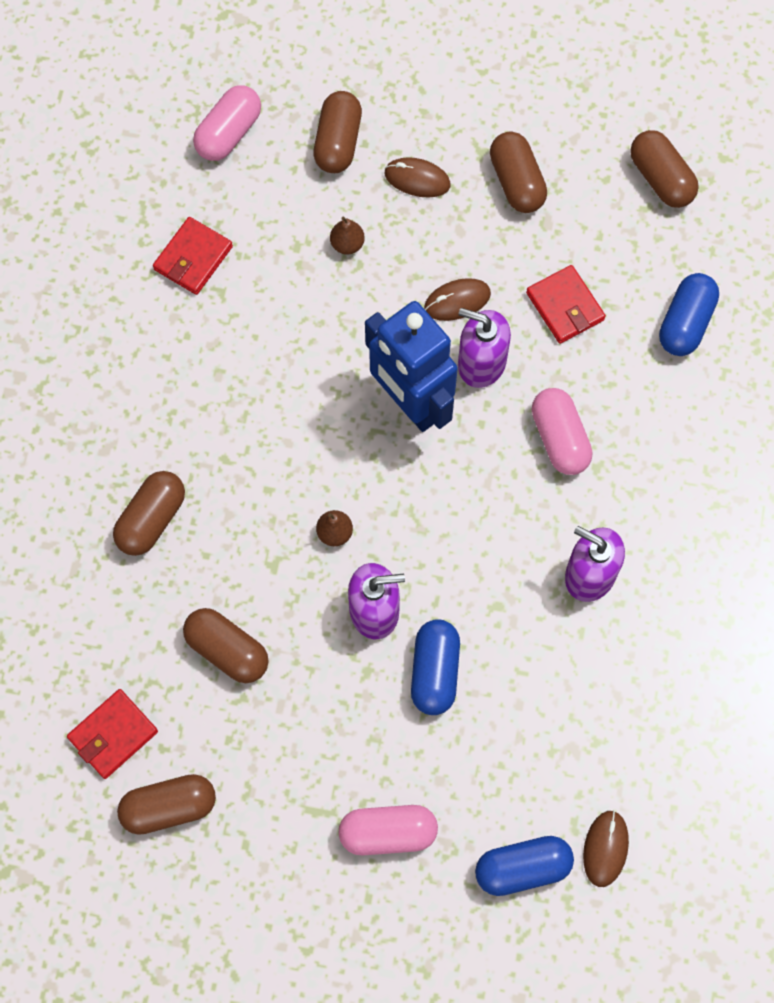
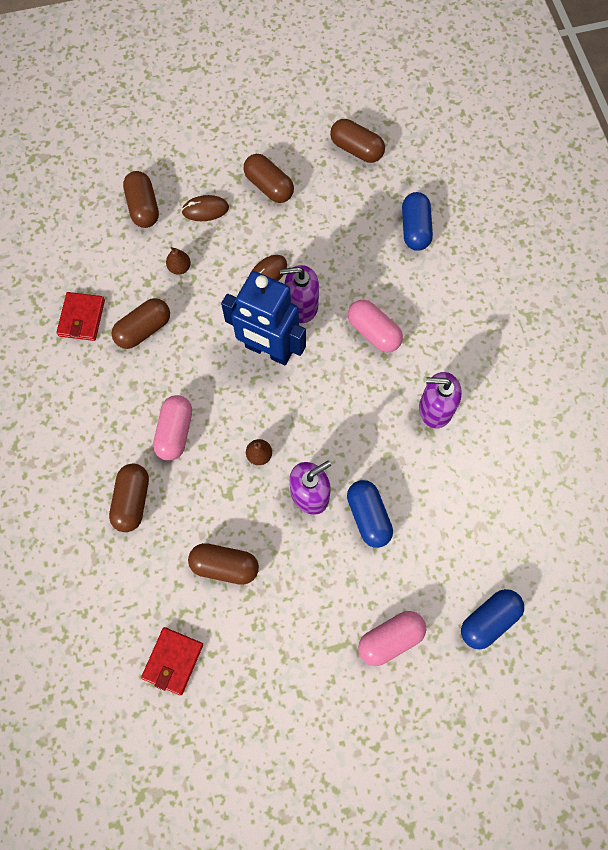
camera: 25 degrees left, 0 degrees up
(169, 807) = (235, 693): brown capsule -> brown capsule (143, 329)
(229, 133) = (69, 230): pink capsule -> pink capsule (175, 432)
(565, 306) = (336, 249): red wallet -> none
(605, 848) = (534, 581): brown mouse -> none

